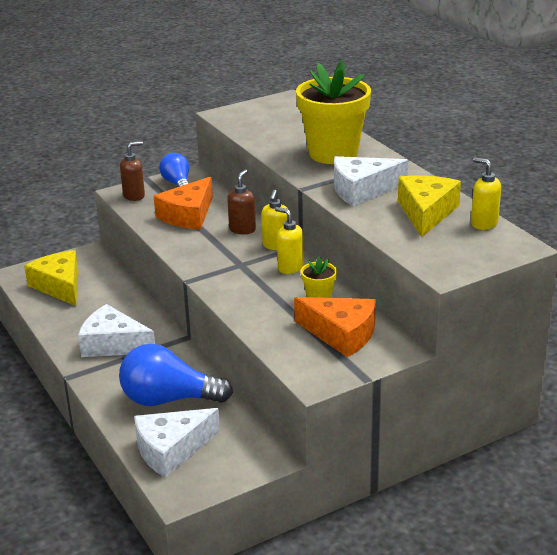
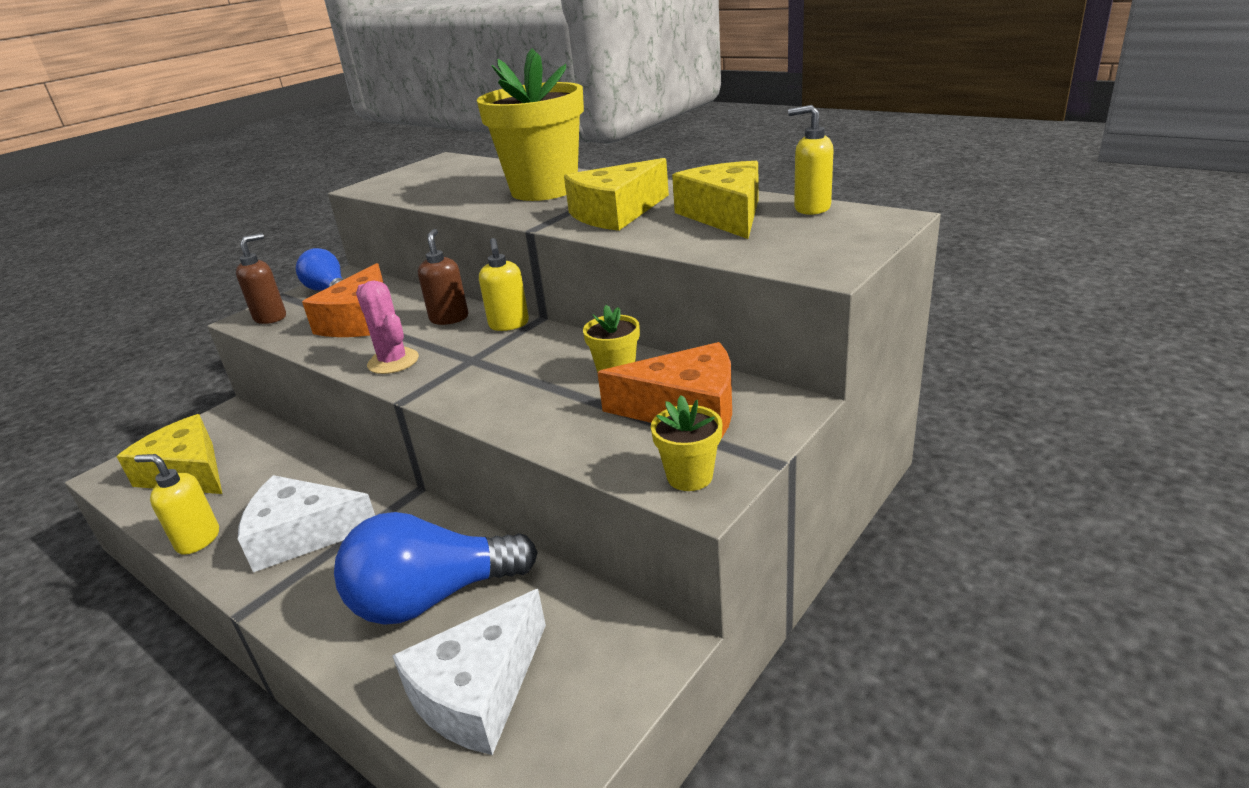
camera: 20 degrees left, 0 degrees up
(194, 252) = (393, 361): none -> pink cactus
(290, 267) = (546, 345): yellow soap dispenser -> yellow soap dispenser (198, 540)
(314, 372) = (689, 476): none -> yellow flower pot
(362, 190) = (616, 213): white cheese -> yellow cheese

